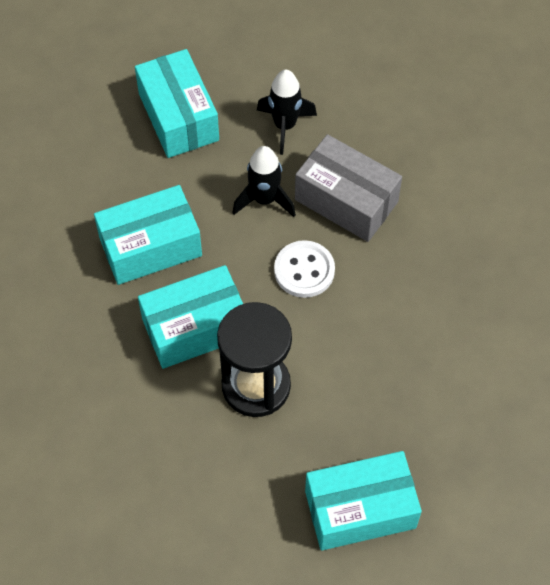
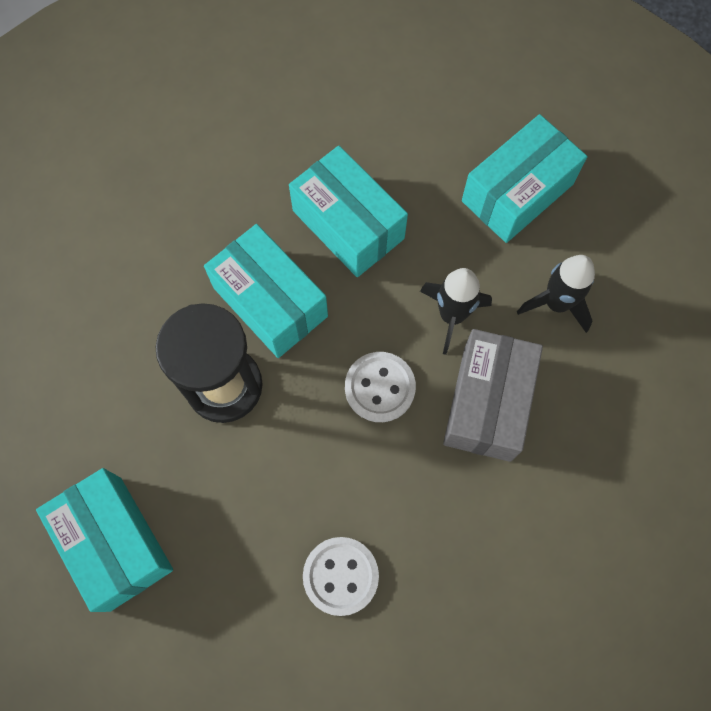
camera: 70 degrees right, 10 degrees up
(445, 347) = (341, 576): none -> white button

